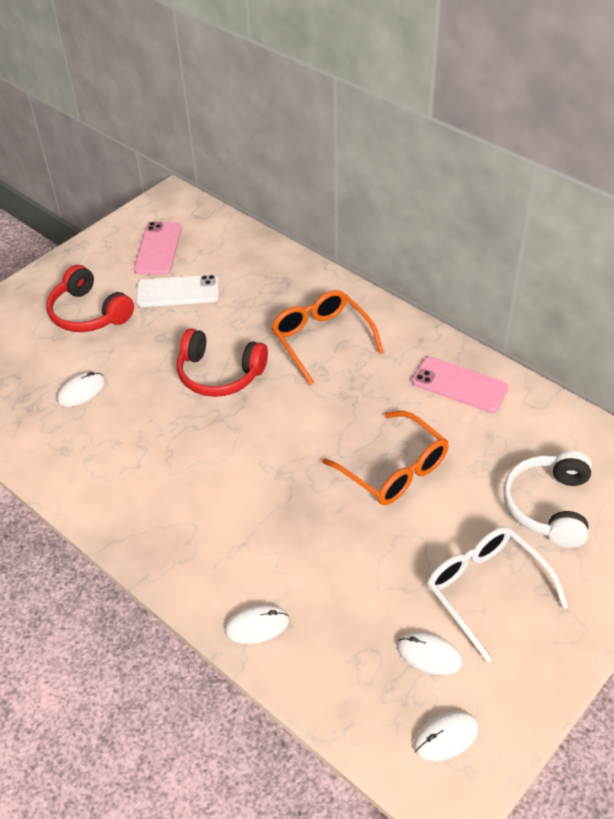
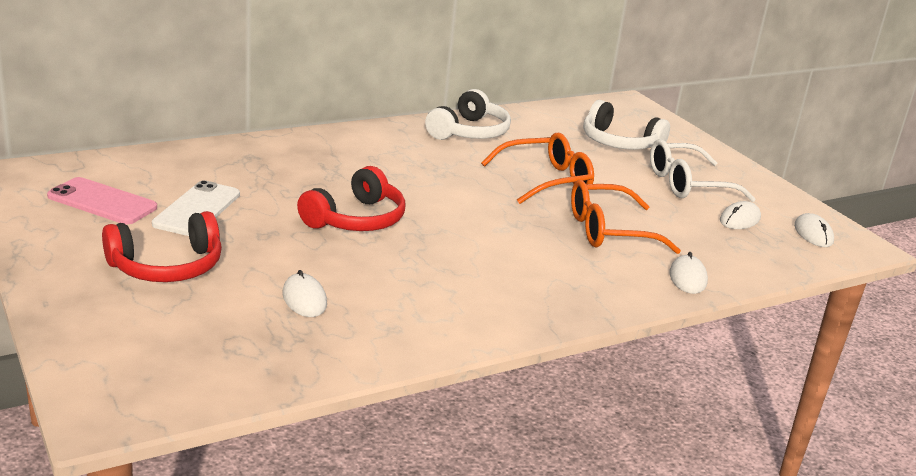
camera: 75 degrees left, 20 degrees down
(322, 340) = (358, 164): orange glasses -> orange glasses (610, 231)
(459, 385) = (469, 132): pink phone -> white headphones

